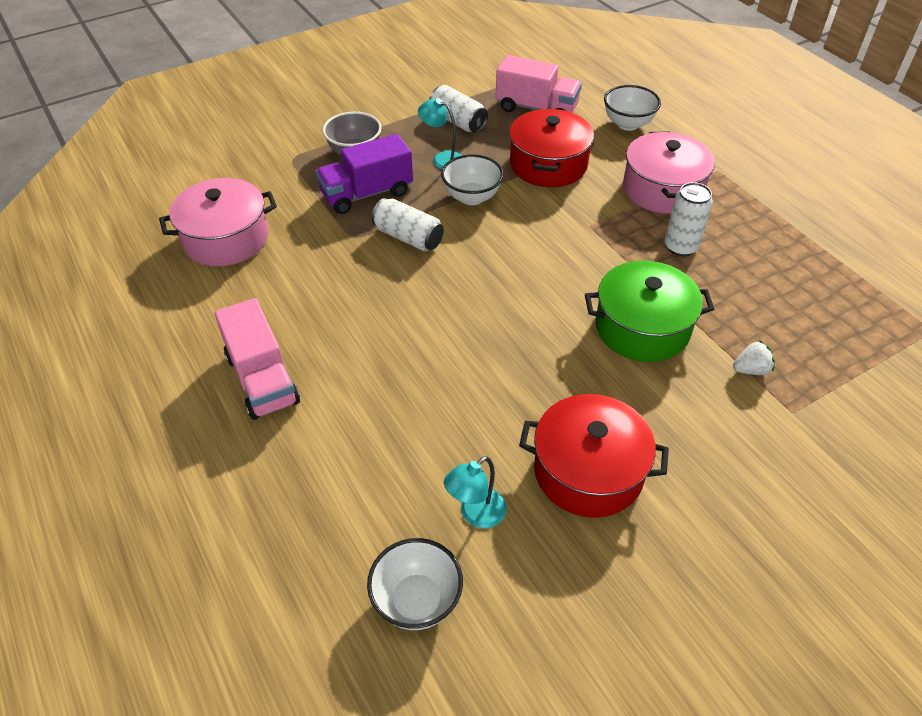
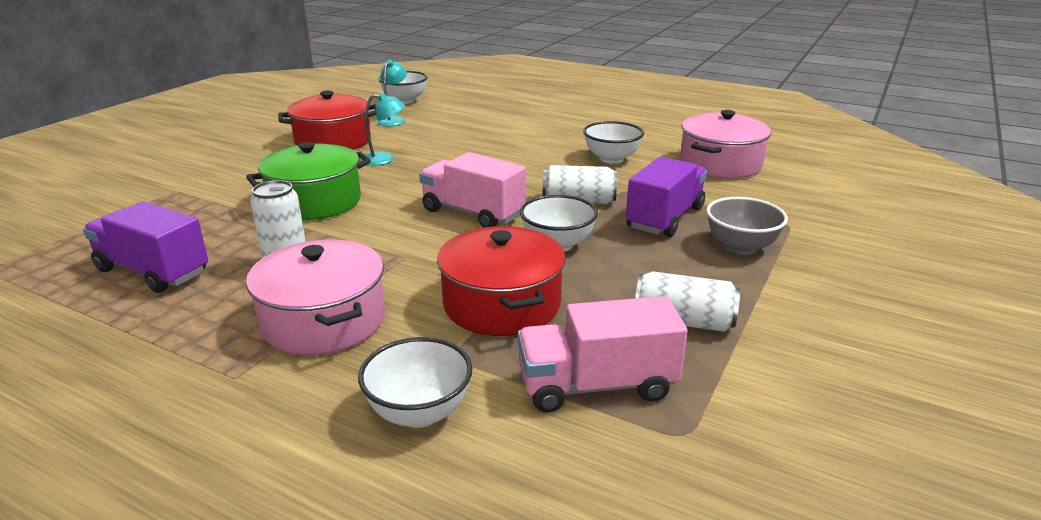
camera: 150 degrees right, 20 degrees down
(262, 379) = (574, 125): pink truck -> pink truck (473, 213)
(308, 288) = (611, 159): none -> white bowl
(442, 159) = (638, 270): turquoise lamp -> turquoise lamp (384, 159)
(750, 370) = (209, 202): white strawberry -> none
(786, 277) = (153, 271): none -> purple truck

